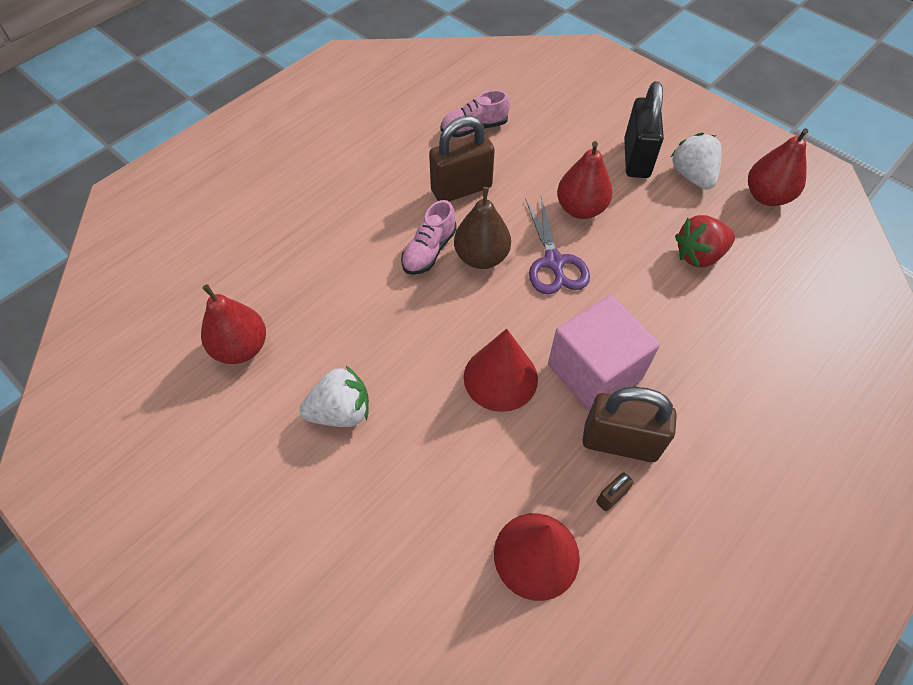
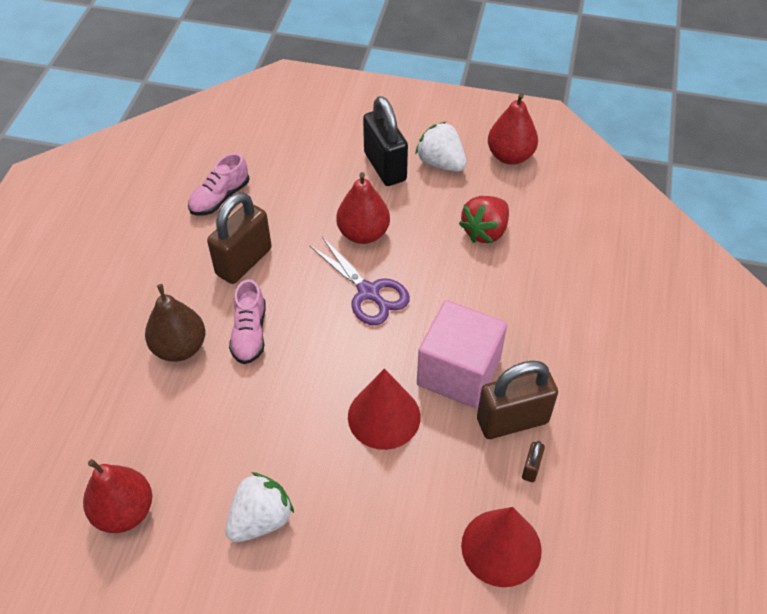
camera: 30 degrees left, 5 degrees down
(481, 257) = (302, 317): brown pear -> brown pear (180, 347)

